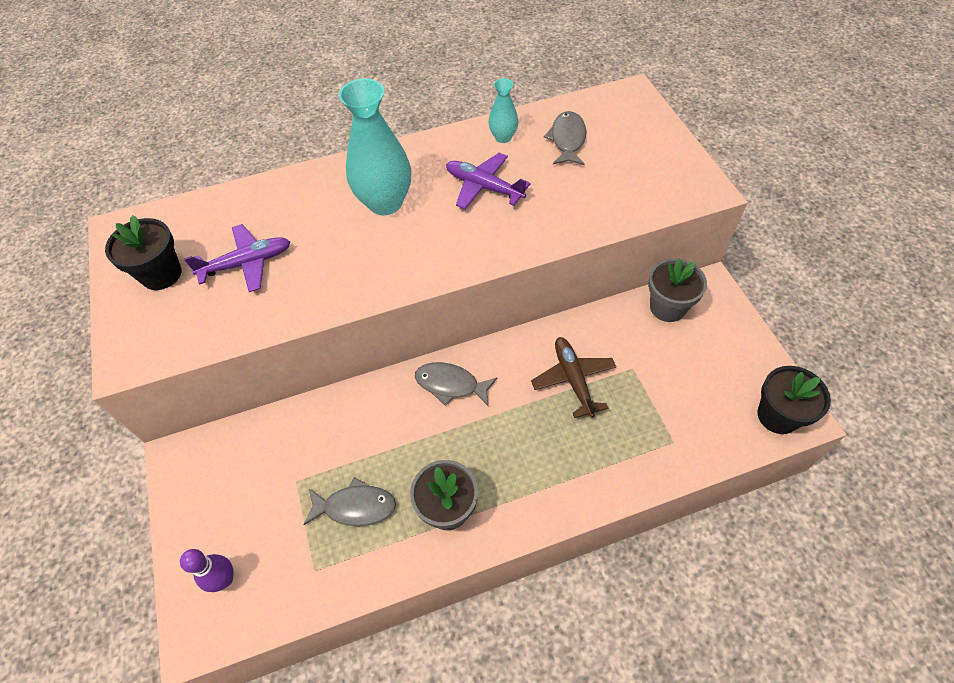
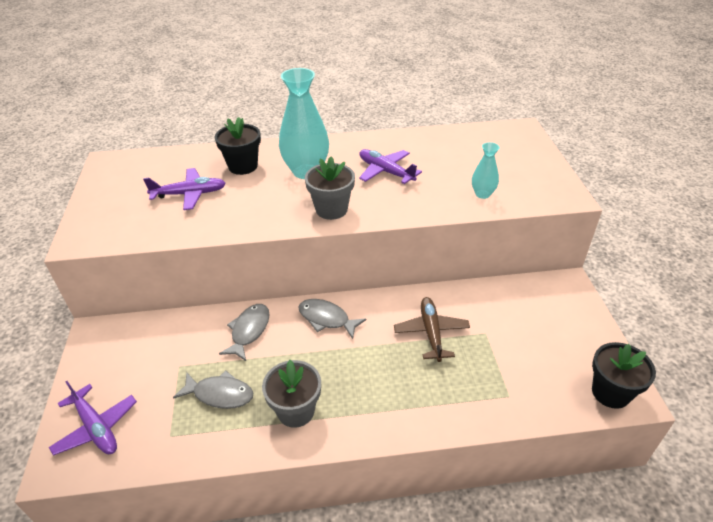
camera: 10 degrees right, 15 degrees down
(161, 274) = (125, 192): black flower pot -> black flower pot (243, 166)
(224, 579) = (96, 427): purple bowling pin -> purple plane
(503, 137) = (411, 143): turquoise vase -> turquoise vase (482, 194)
(567, 140) = (461, 151): grey fish -> grey fish (249, 331)
(667, 307) = (527, 293): grey flower pot -> grey flower pot (331, 209)

